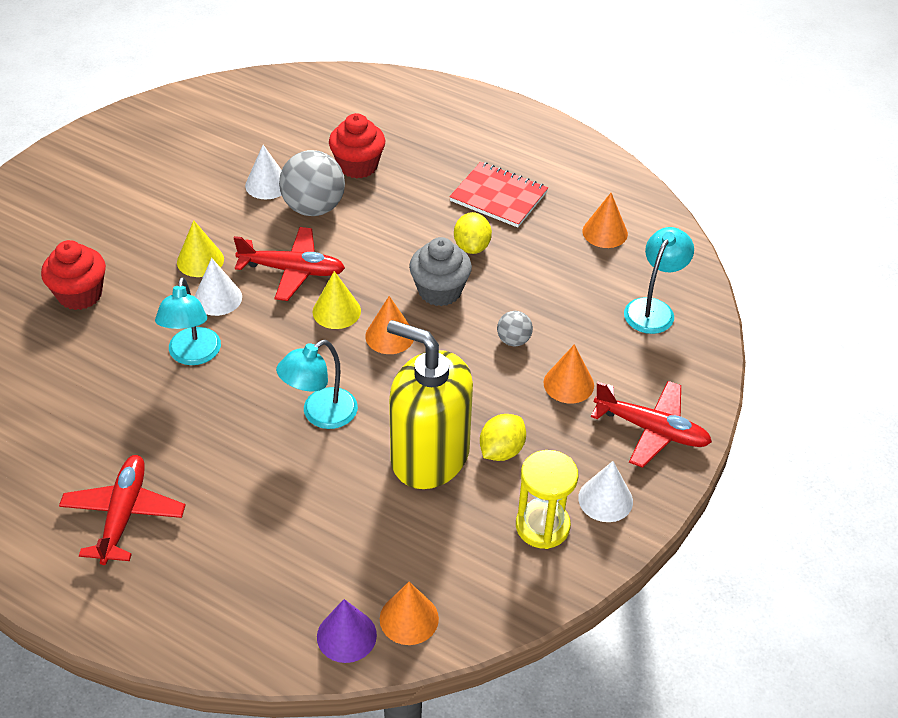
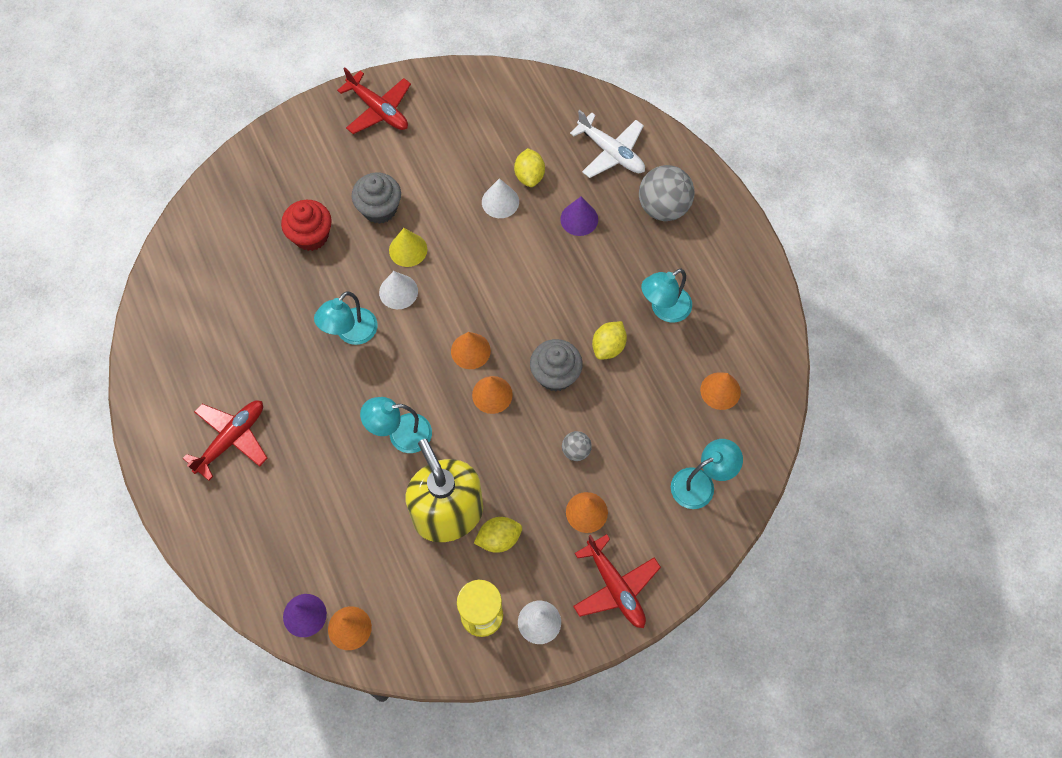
camera: 35 degrees right, 20 degrees up
(141, 241) = (379, 209): none -> grey cupcake
(280, 154) = (529, 176): none -> yellow lemon
(293, 270) = (465, 295): red plane -> red plane (378, 110)
(313, 208) = (519, 243): grey ball -> grey ball (663, 207)
(336, 311) = (470, 351): yellow cone -> orange cone
(346, 107) = (611, 152): none -> white plane
(358, 166) = (579, 219): red cupcake -> purple cone
(498, 197) = (664, 309): red notebook -> turquoise lamp

